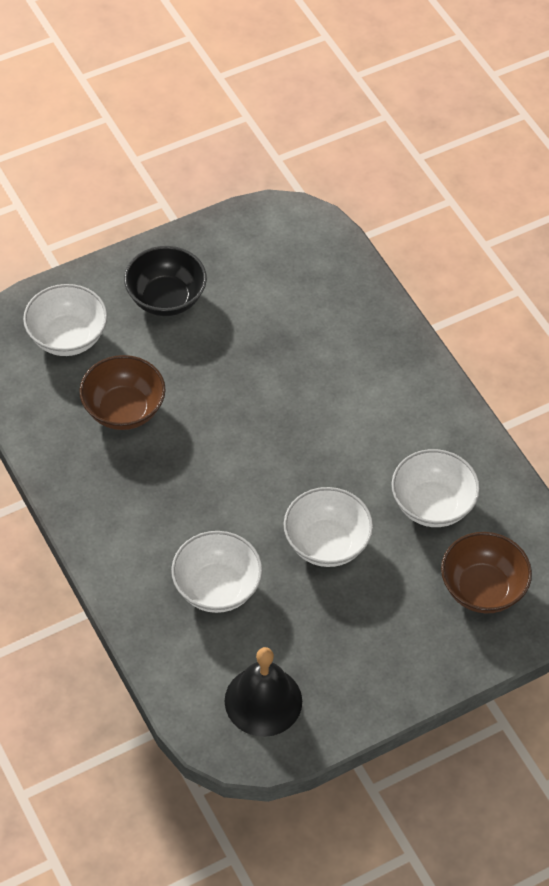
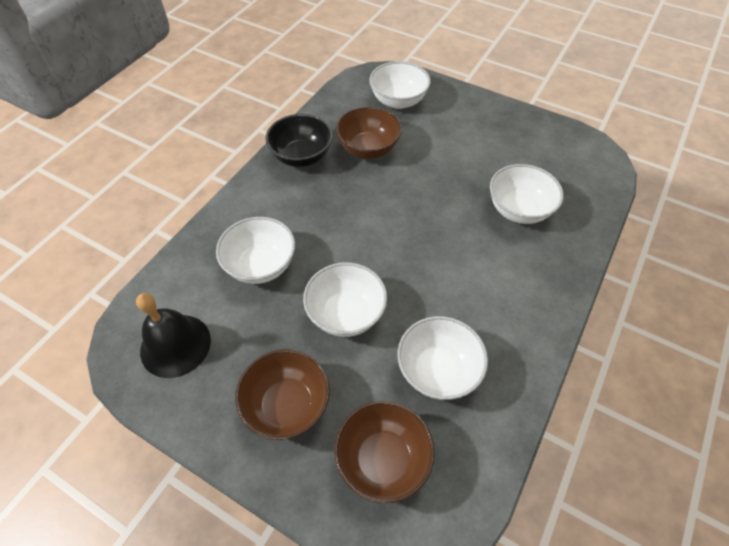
camera: 60 degrees right, 0 degrees up
(166, 299) = (469, 128): black bowl -> black bowl (301, 156)
(309, 332) = (518, 210): none -> white bowl
(388, 635) = (287, 405): none -> brown bowl

